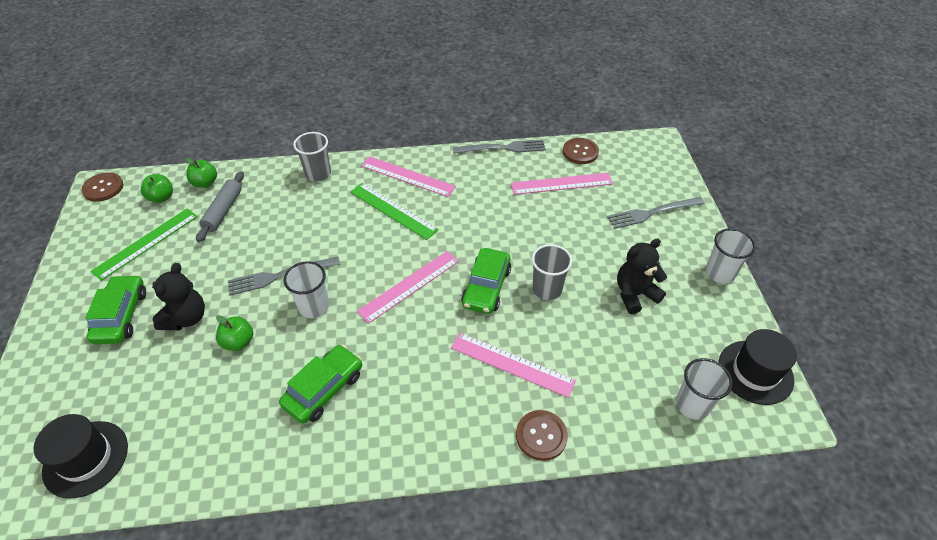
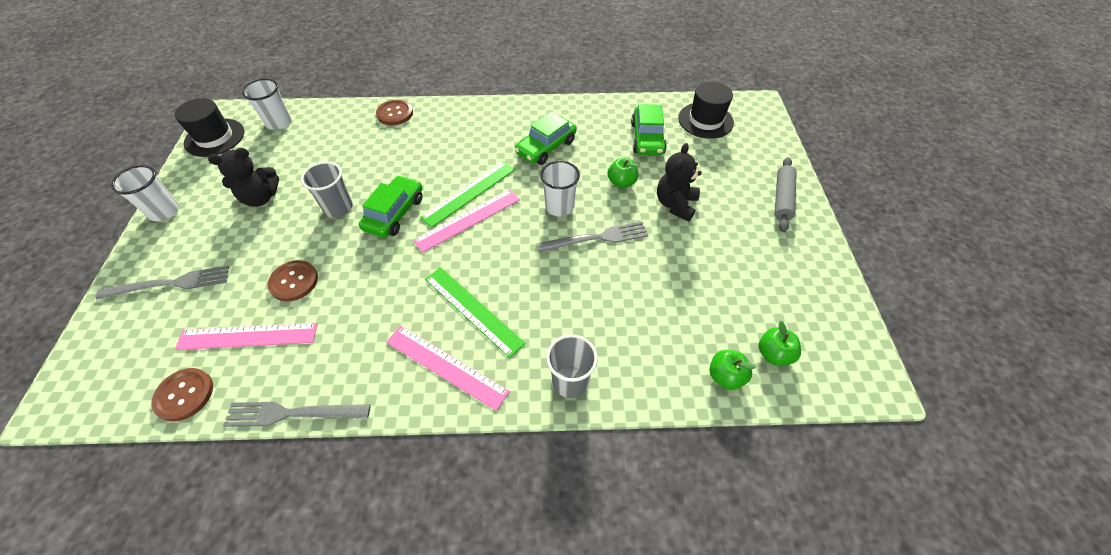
camera: 175 degrees left, 5 degrees up
(103, 188) = (864, 378): brown button -> brown button (294, 281)
(121, 315) = (737, 210): green car -> green car (647, 138)
(146, 243) = (756, 286): green ruler -> green ruler (469, 193)
(223, 211) = (683, 325): grey rolling pin -> grey rolling pin (782, 198)
(512, 364) = (397, 154): pink ruler -> none

